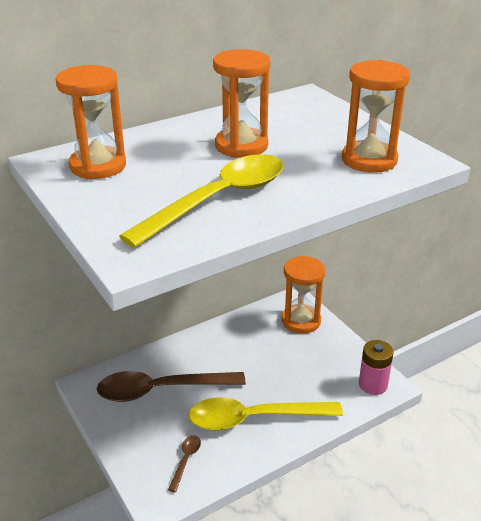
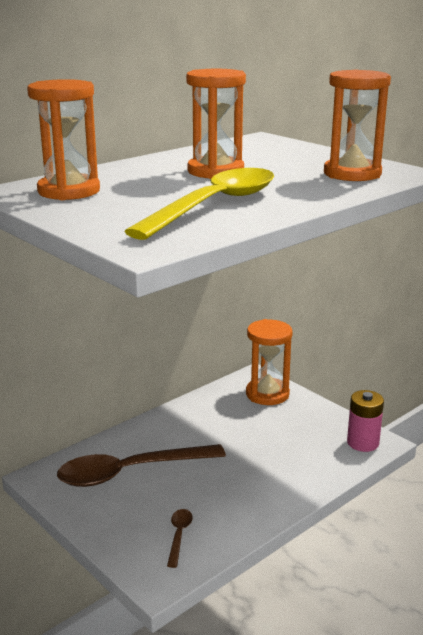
camera: 10 degrees left, 10 degrees down
(253, 418) = (243, 487): yellow spoon -> none

